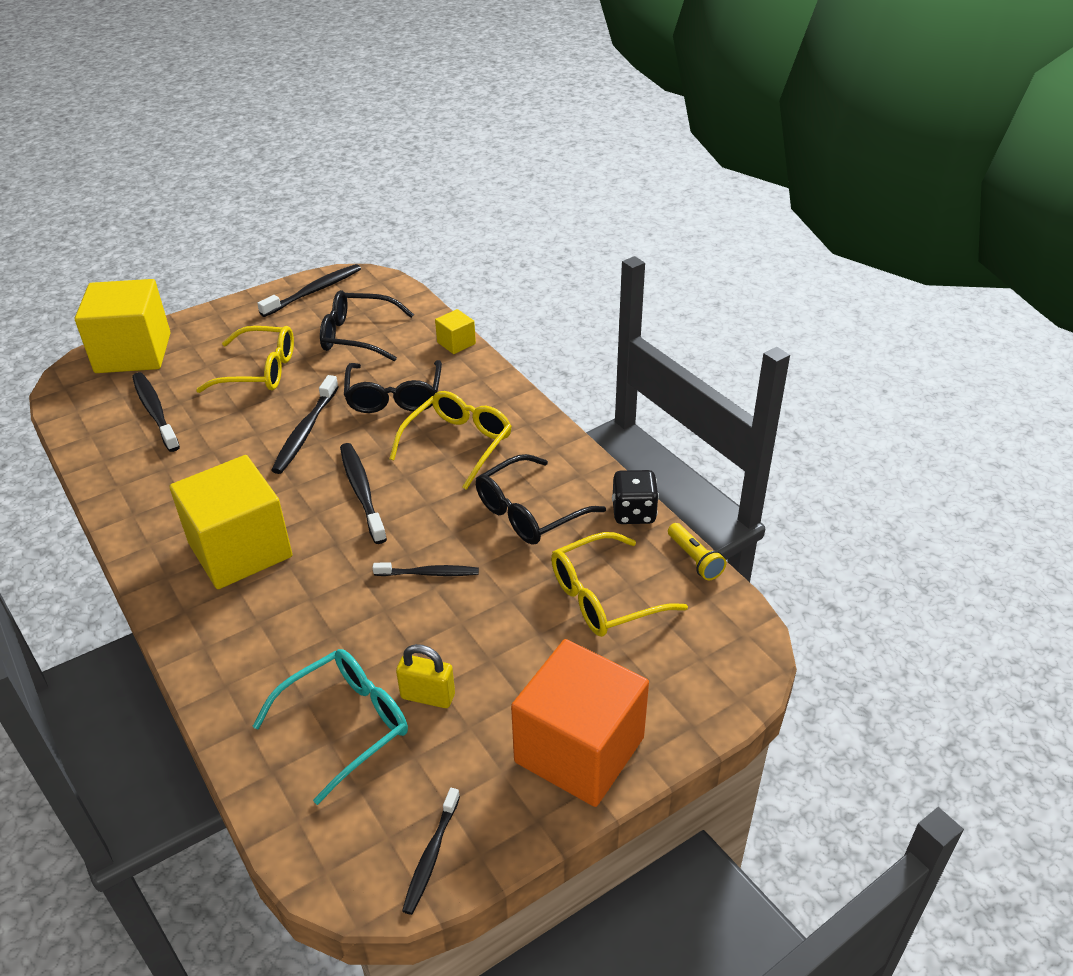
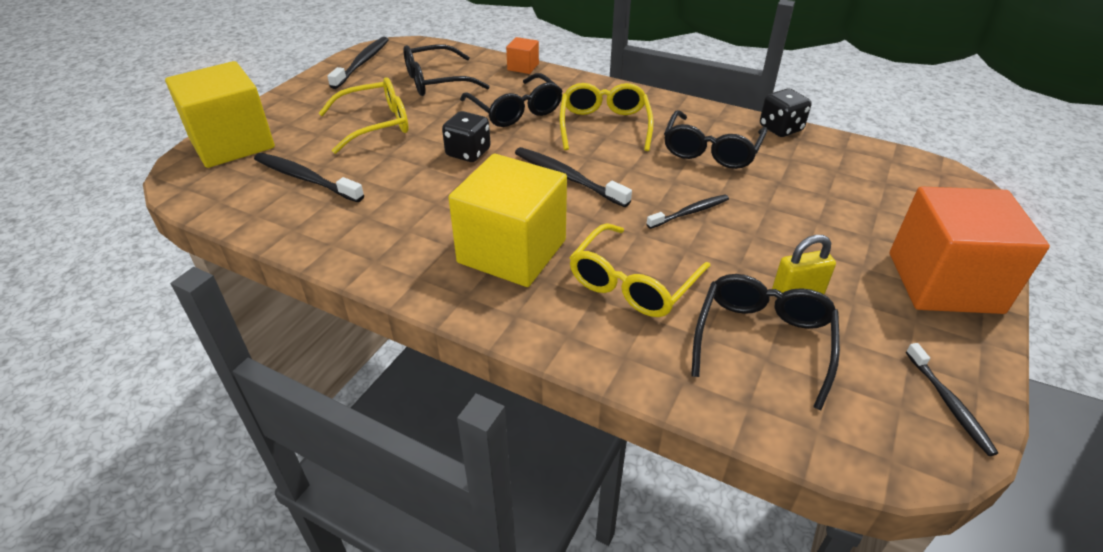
camera: 30 degrees left, 0 degrees up
(305, 431) = (468, 153): black toothbrush -> black dice
(345, 725) = (762, 341): turquoise glasses -> black glasses
(456, 343) = (523, 67): yellow cube -> orange cube
(604, 597) = (830, 183): yellow glasses -> yellow glasses (633, 283)
(694, 559) = (854, 142): yellow flashlight -> none

